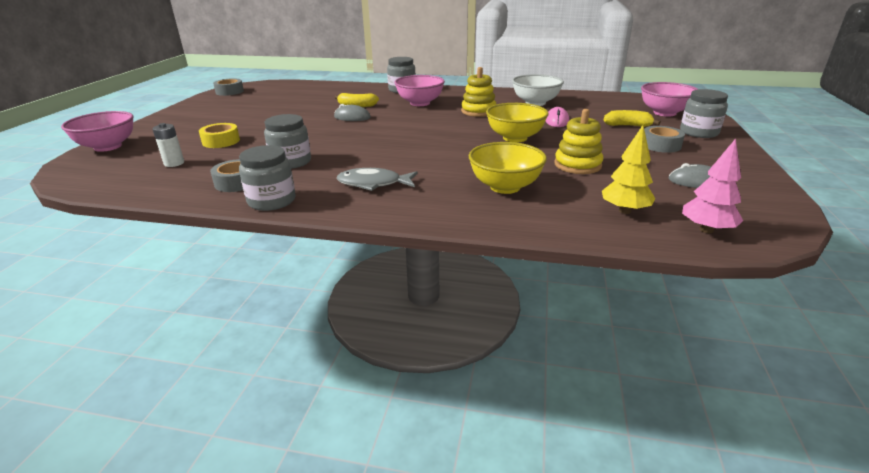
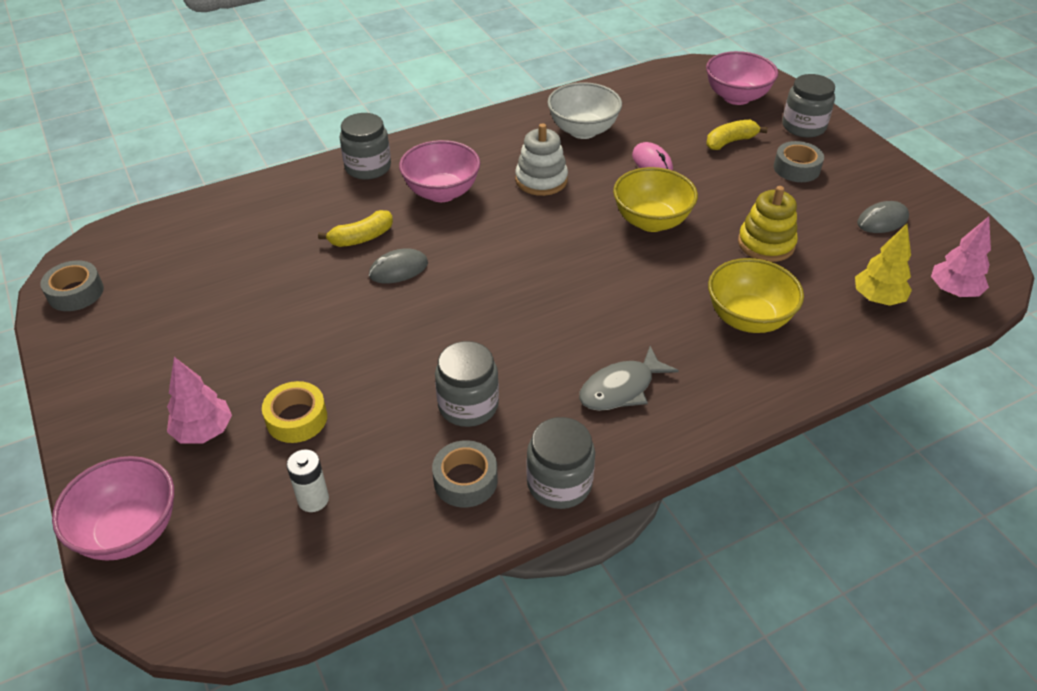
camera: 40 degrees left, 15 degrees up
(185, 133) = (204, 432): none -> pink tree
(478, 111) = (541, 180): yellow stacking toy -> white stacking toy

